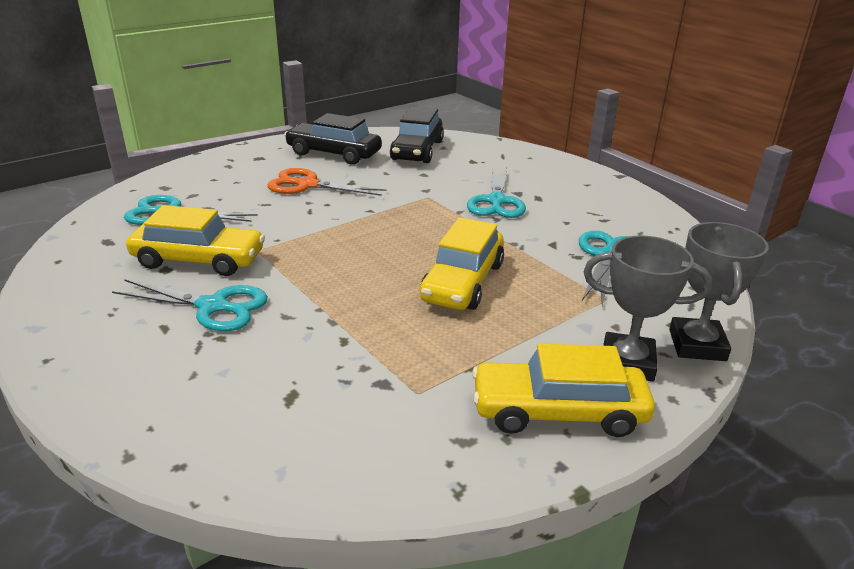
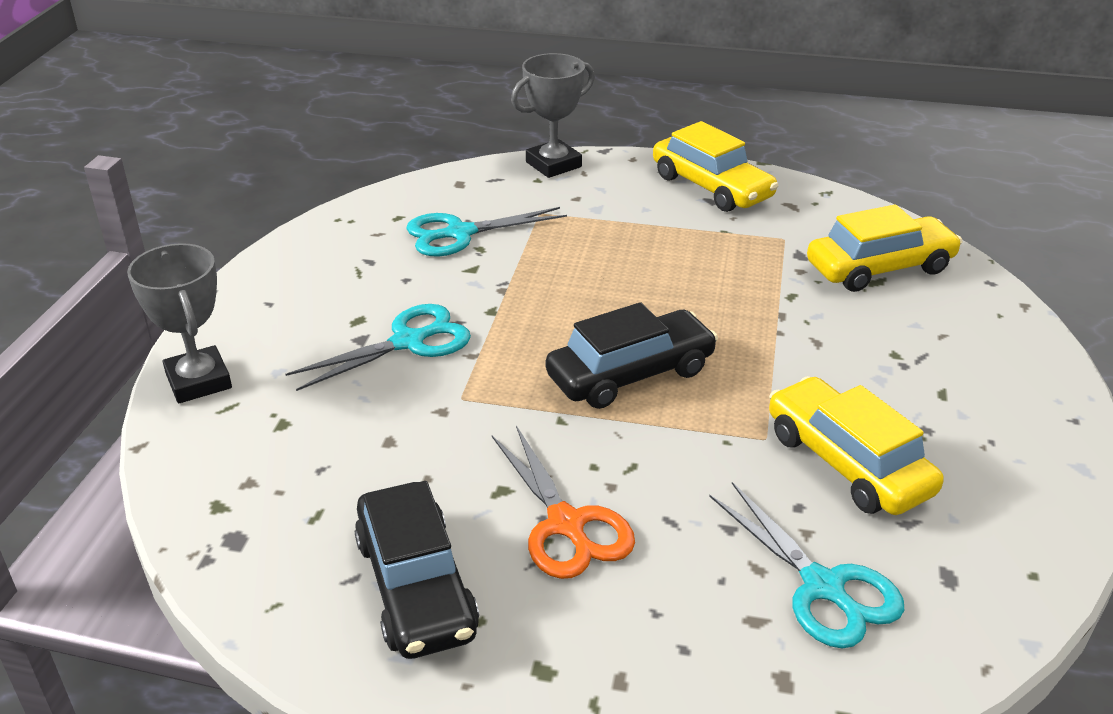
camera: 130 degrees left, 5 degrees up
(213, 307) = (878, 389): turquoise scissors -> none
(417, 150) = (295, 501): black car -> black car (630, 374)
(463, 282) = (620, 283): yellow car -> yellow car (880, 268)
(627, 362) = (618, 181): grey trophy -> grey trophy (199, 381)

